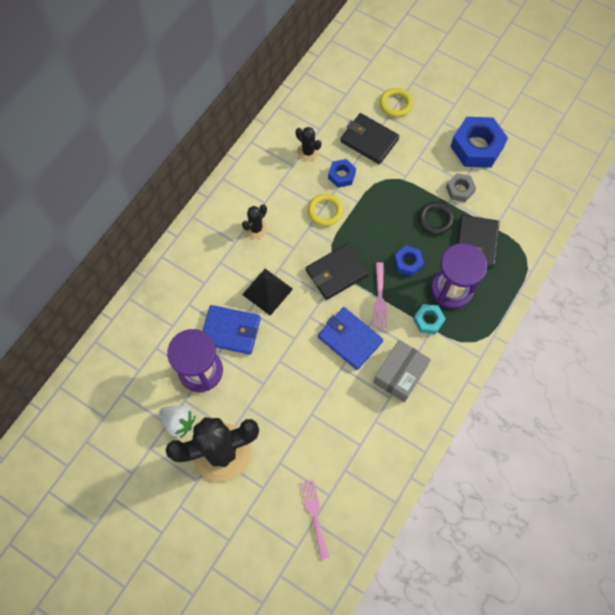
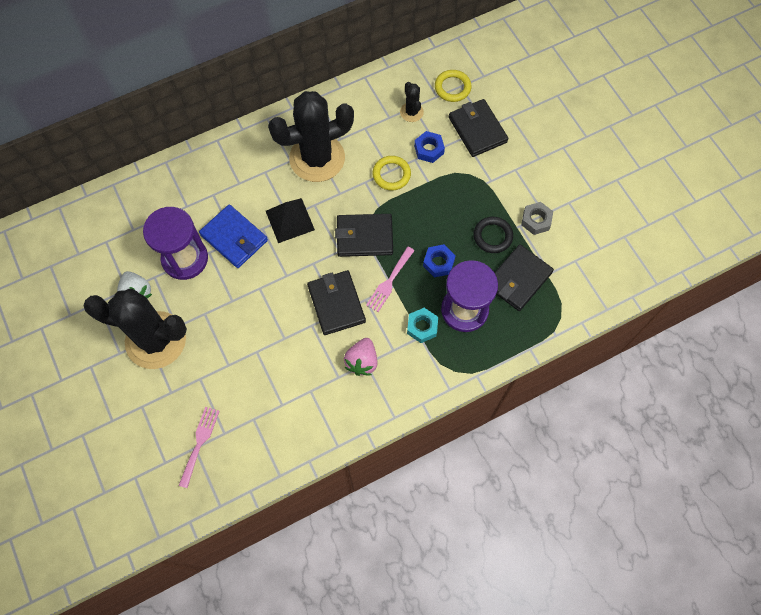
camera: 30 degrees right, 0 degrees up
(256, 228) = (317, 158): black cactus -> black cactus, size x2.30
(349, 339) = (336, 304): blue wallet -> black wallet
(395, 104) = (526, 108): yellow ring -> yellow ring (452, 88)
(400, 374) = (362, 361): grey box -> pink strawberry
(476, 147) = (581, 188): blue nut -> none

